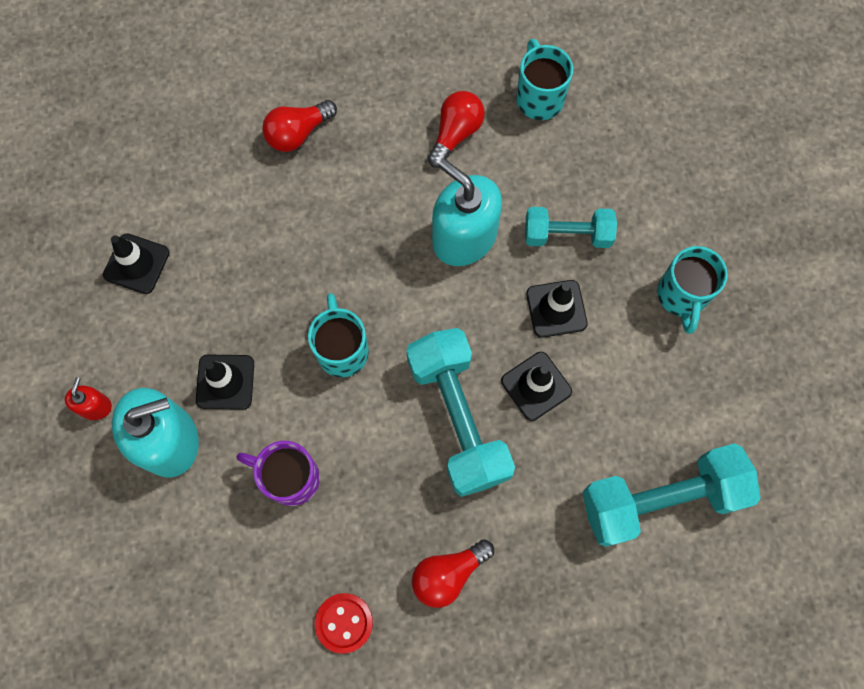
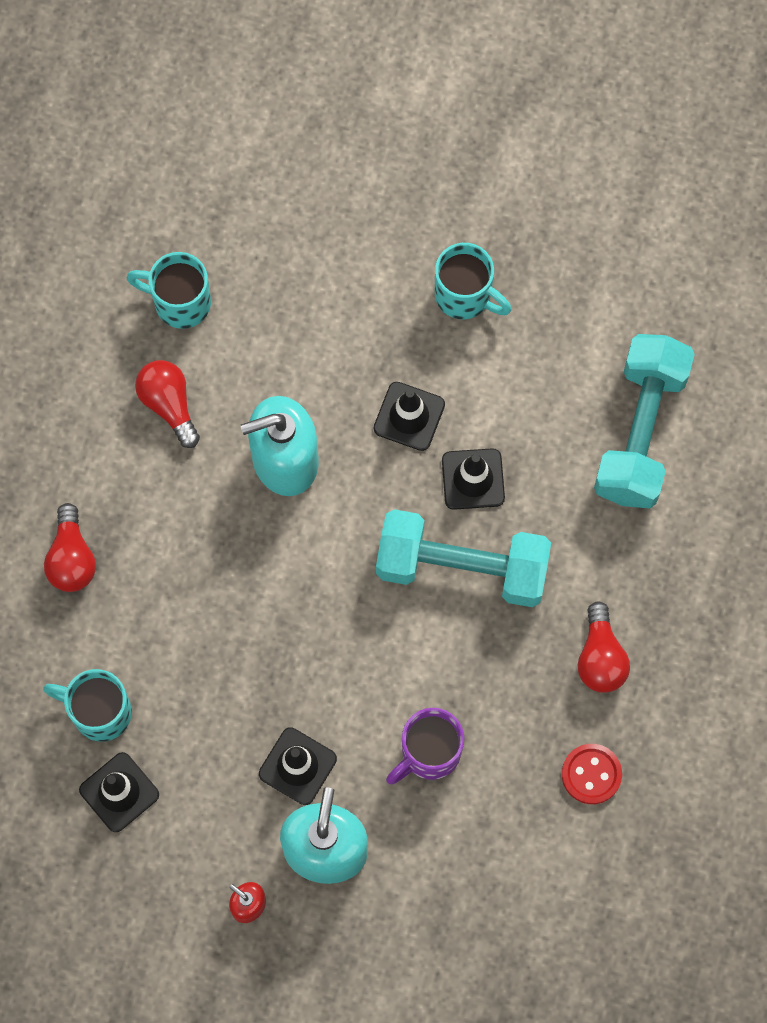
camera: 60 degrees left, 0 degrees up
(342, 350) = (331, 638): turquoise mug -> turquoise mug (99, 712)
(567, 235) = (341, 362): turquoise dumbbell -> none

